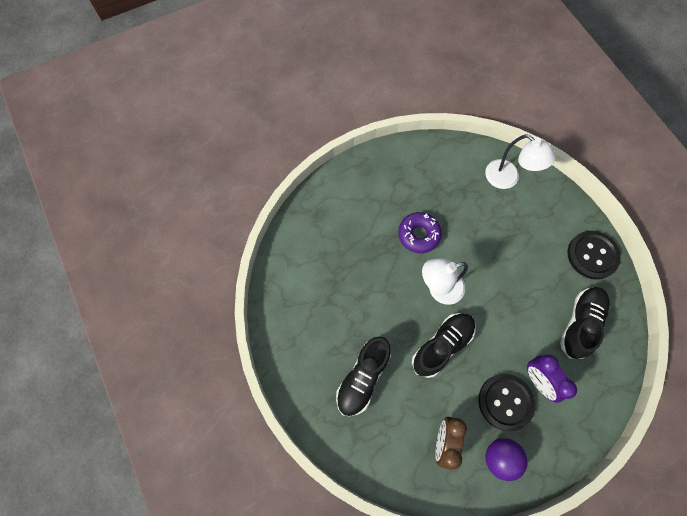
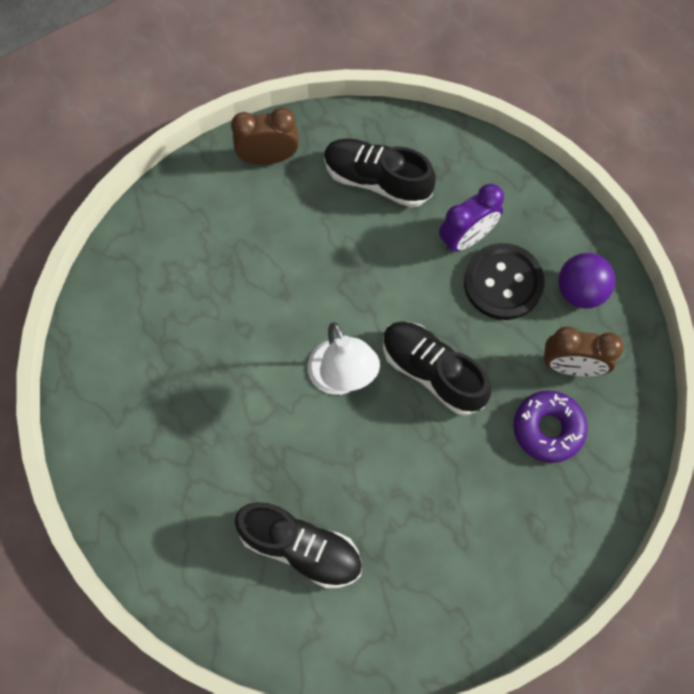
camera: 95 degrees left, 0 degrees up
(363, 378) = (498, 490): black shoe -> black shoe (301, 548)
(418, 234) = (248, 414): purple donut -> purple donut (548, 429)
(508, 179) = (139, 273): white lamp -> none
(592, 255) = (268, 157): black button -> brown clock

